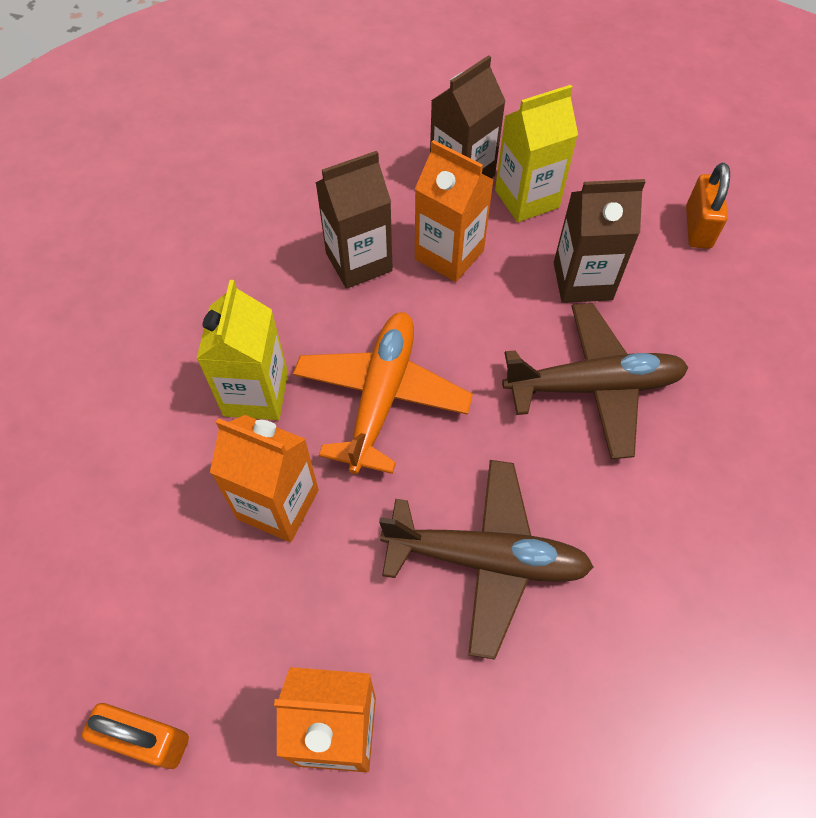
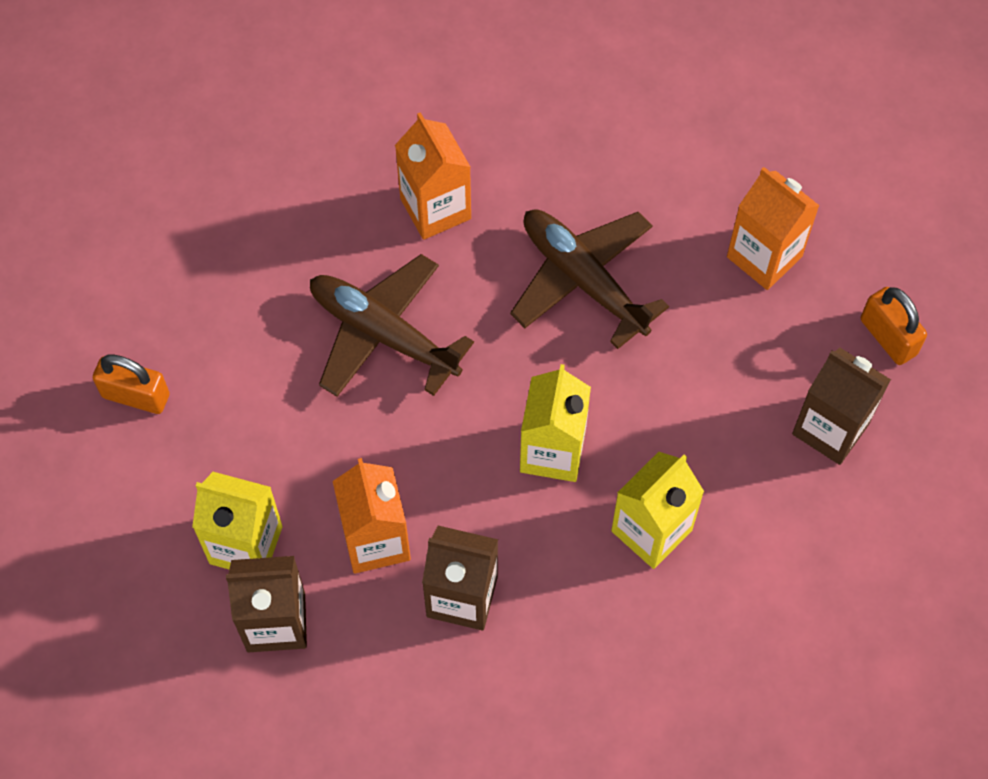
camera: 140 degrees left, 5 degrees up
(278, 504) = (699, 425): orange carton -> orange carton (435, 208)
(381, 396) = (552, 451): orange plane -> yellow carton
(582, 281) = (291, 424): brown carton -> brown carton (830, 428)
(698, 227) = (136, 396): orange padlock -> orange padlock turned 60 degrees clockwise

